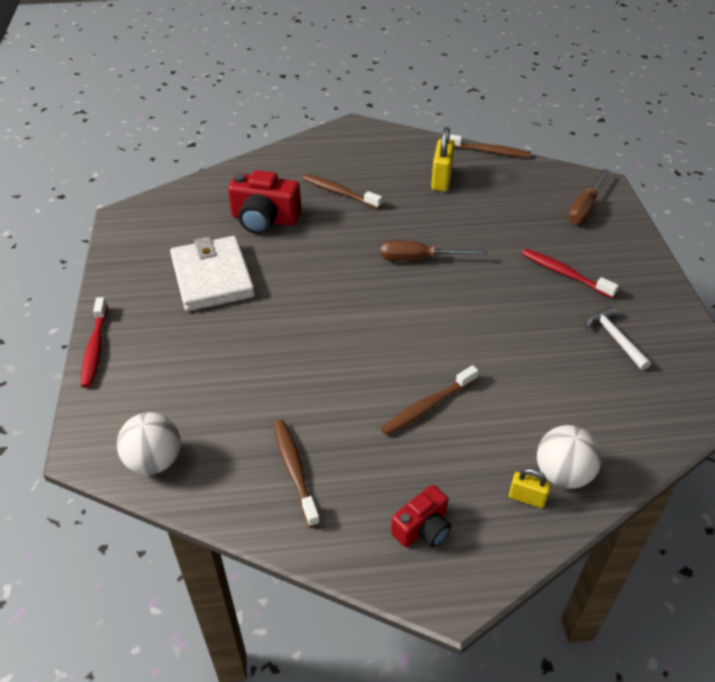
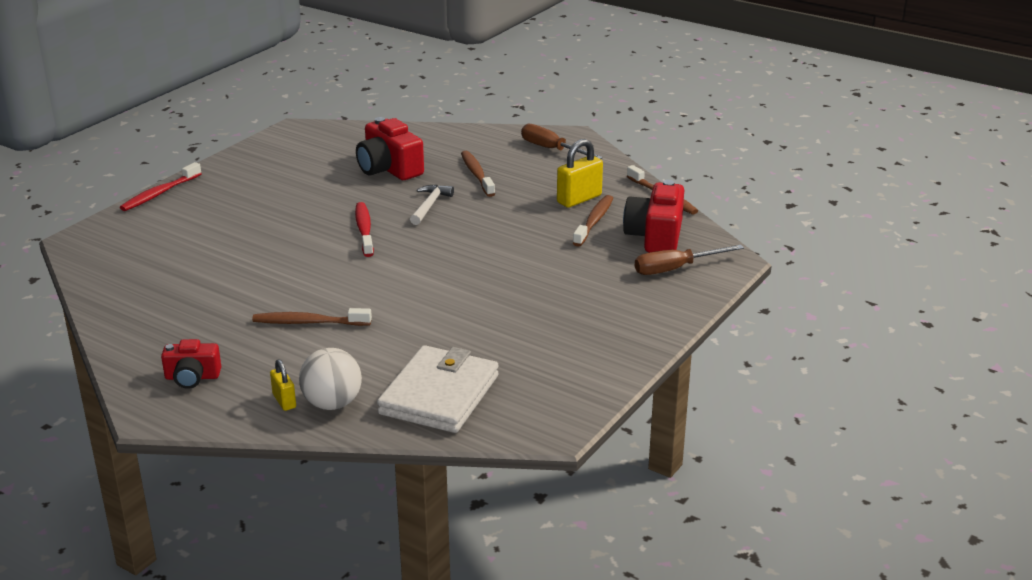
camera: 40 degrees right, 15 degrees down
(154, 461) = (101, 264): white ball -> none
(212, 277) = (293, 187): white wallet -> white wallet (439, 395)
(294, 470) = (169, 310): brown toothbrush -> brown toothbrush (594, 221)
(419, 259) = (462, 240): brown screwdriver -> brown screwdriver (551, 149)
(534, 187) = (655, 236): none -> red camera
(564, 274) = (566, 301): red toothbrush -> red toothbrush (364, 230)
(615, 338) = (527, 357): white hammer -> white hammer (429, 205)

